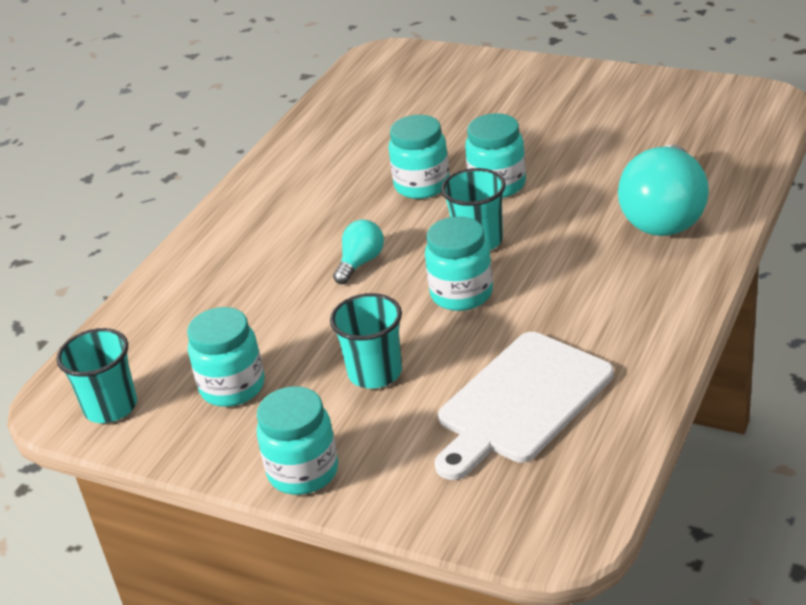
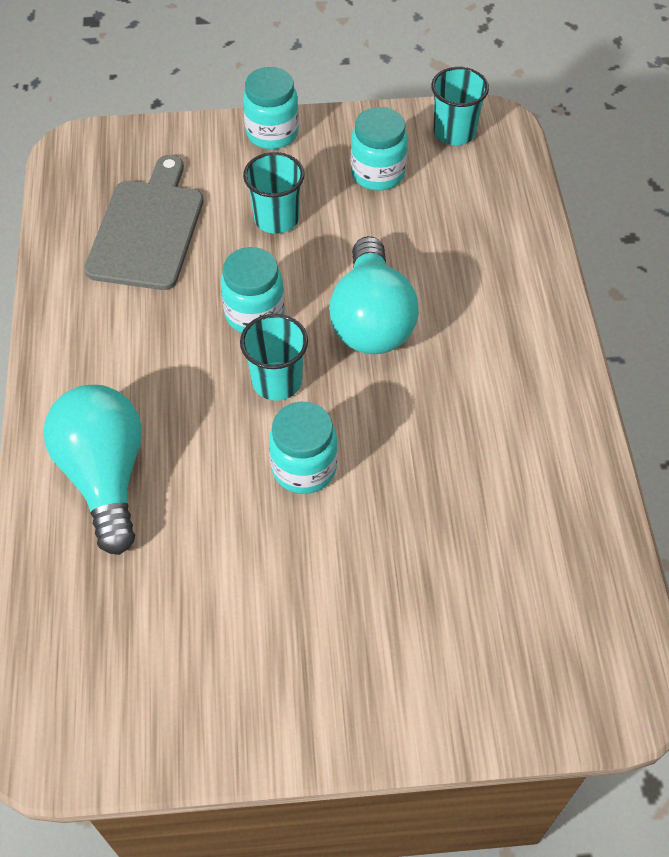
camera: 145 degrees right, 20 degrees up
(360, 263) = (371, 320): turquoise light bulb -> turquoise light bulb, size x2.07
(422, 185) = (385, 441): turquoise jar -> none
(521, 402) = (147, 229): white cutting board -> grey cutting board

